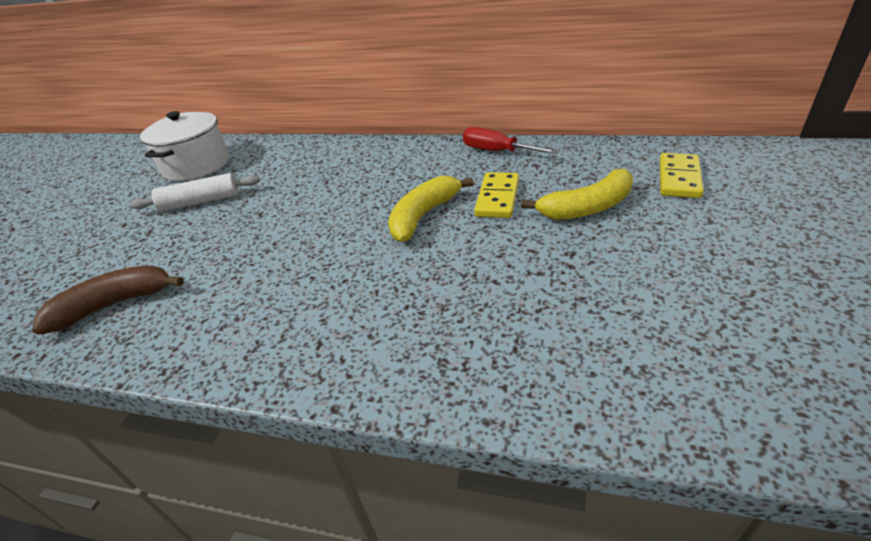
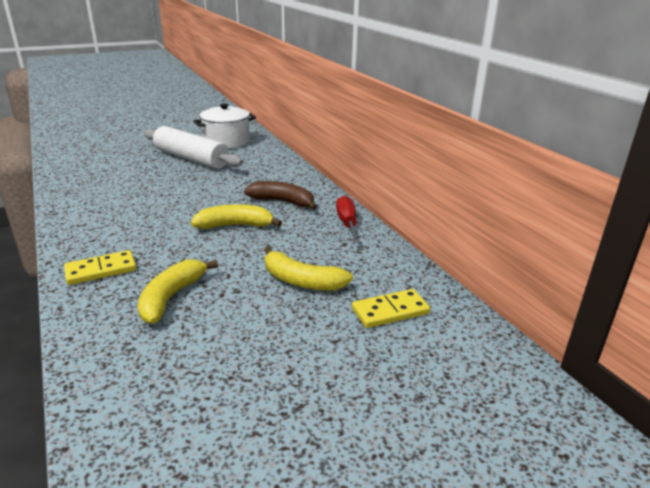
camera: 45 degrees right, 10 degrees down
(114, 304) = (90, 179): brown banana -> brown banana (283, 202)
(201, 201) = (191, 159): white rolling pin -> white rolling pin, size x1.70
(497, 198) = (281, 243): yellow domino -> yellow domino (101, 270)
(547, 305) = (171, 297): none -> yellow banana

